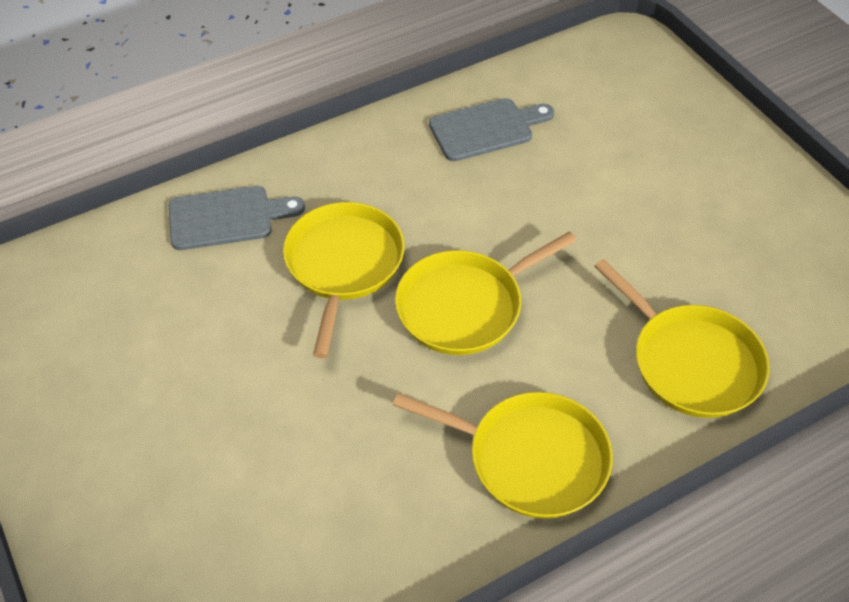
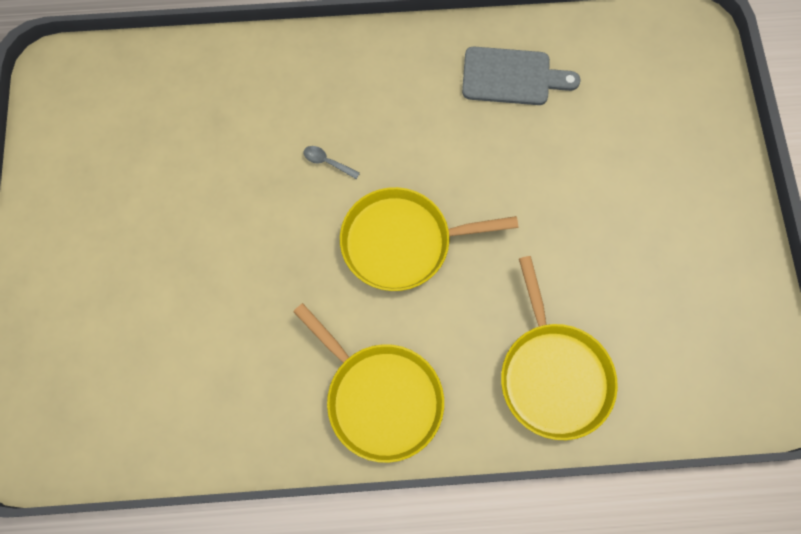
camera: 25 degrees right, 20 degrees up
(227, 218) = (259, 78): grey cutting board -> none
(343, 265) = (327, 162): yellow pan -> grey spoon

